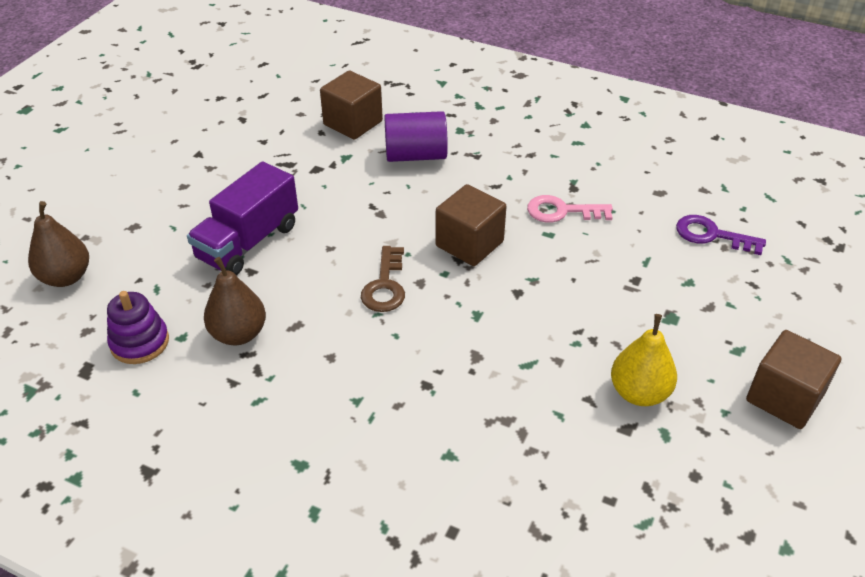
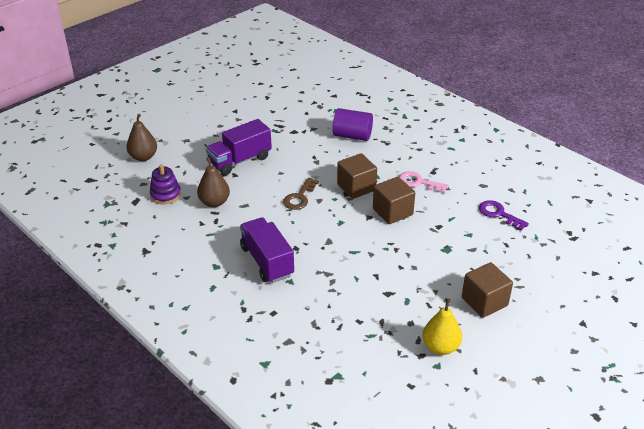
camera: 20 degrees right, 5 degrees down
(353, 123) = (326, 111): brown cube -> brown cube (392, 212)
(389, 426) = (267, 261): none -> purple truck
(639, 393) = (405, 279): yellow pear -> yellow pear (440, 347)

